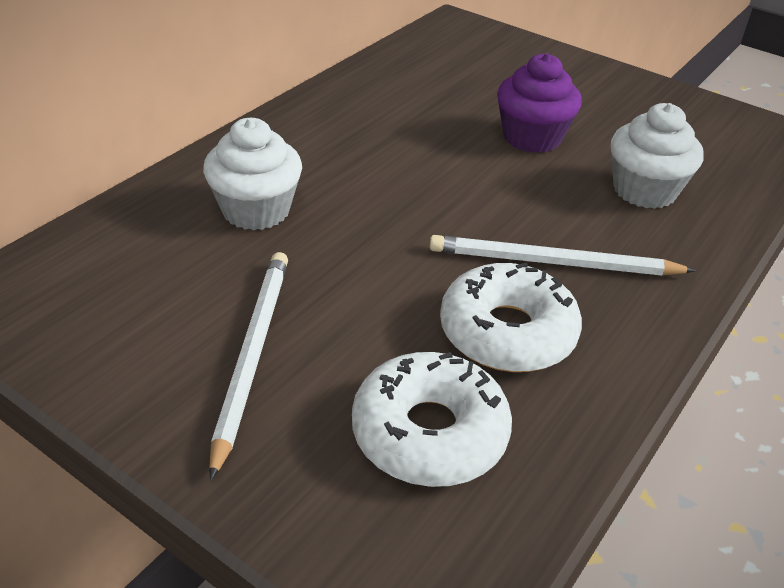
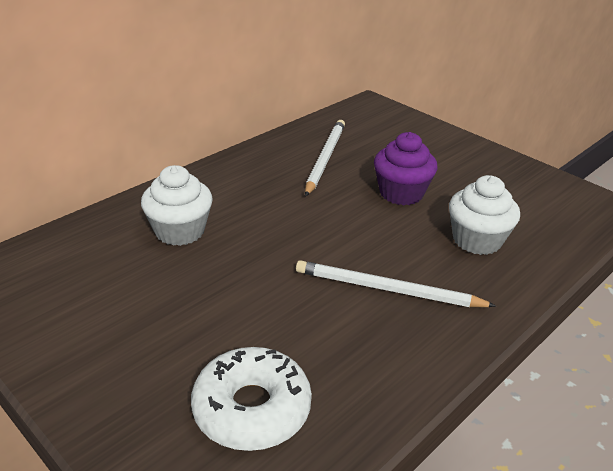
camera: 10 degrees right, 5 degrees down
(252, 355) = (142, 336): white pencil -> white pencil (325, 158)
(507, 332) = (335, 339): white donut -> none

